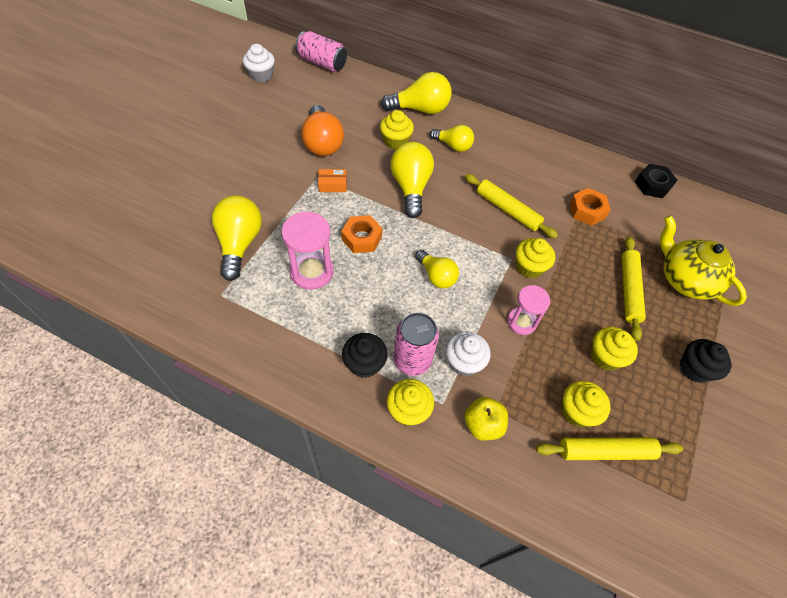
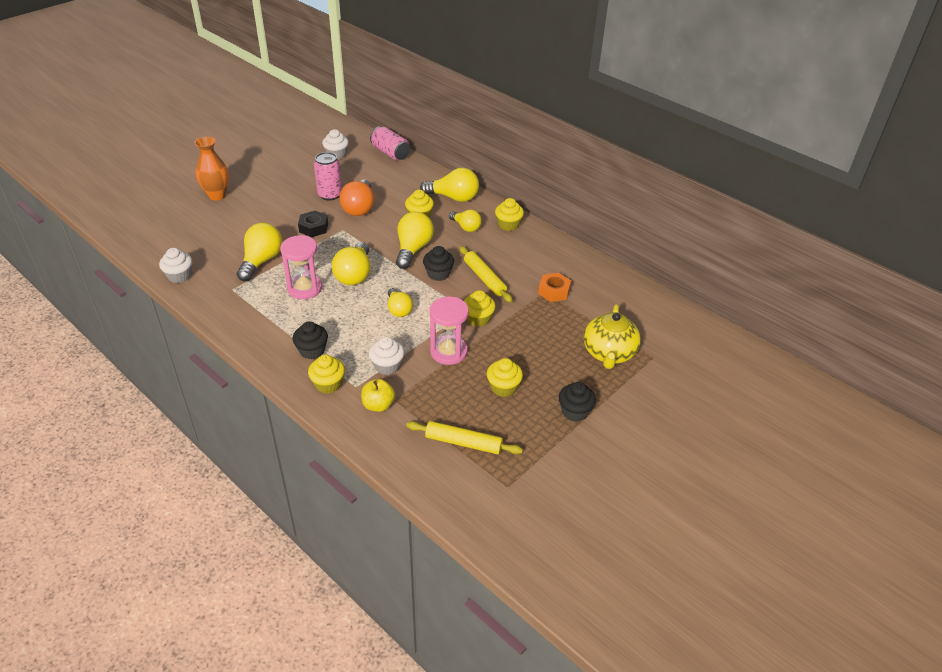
camera: 20 degrees right, 15 degrees down
(139, 158) = (217, 195): none -> orange vase
(142, 290) = (179, 276): none -> white cupcake
(332, 185) = (351, 237): orange box -> none
(362, 238) = (354, 275): orange nut -> yellow light bulb
(412, 360) = (348, 356): pink can -> pink can (330, 195)
(455, 215) = (438, 274): none -> black cupcake
(521, 322) = (448, 352): pink hourglass -> pink hourglass, size x1.50
(577, 411) = (457, 415): yellow cupcake -> yellow cupcake (508, 225)
(628, 290) = (553, 350): yellow rolling pin -> none
(652, 185) = (627, 284): black nut -> black nut (313, 228)
(684, 280) = (609, 354): yellow teapot -> yellow teapot turned 150 degrees counterclockwise

